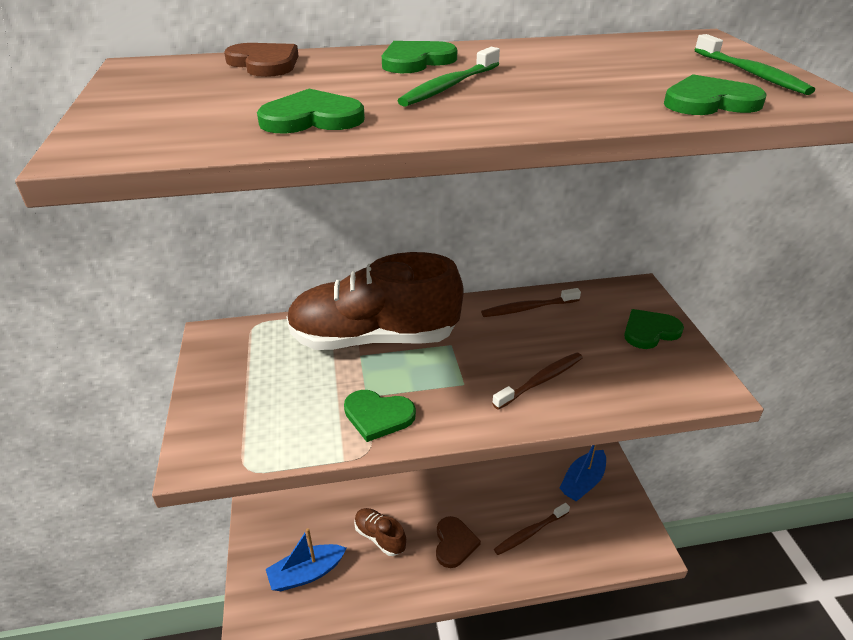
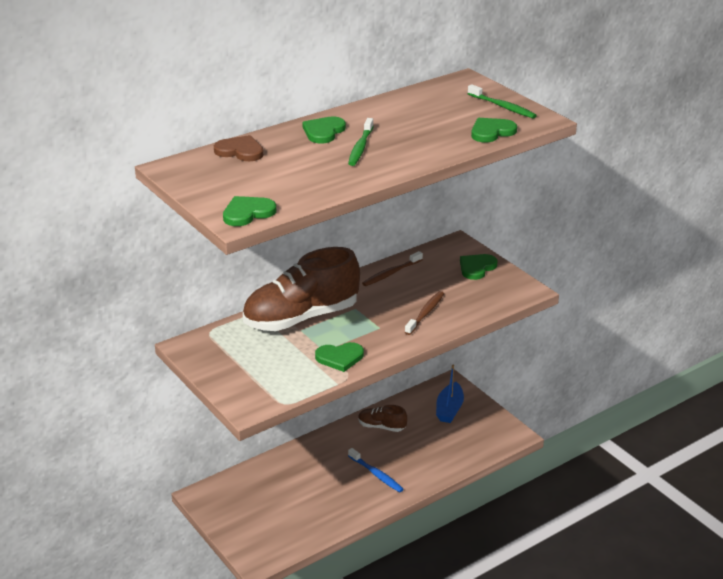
camera: 25 degrees left, 5 degrees down
(306, 573) = (278, 526): blue boat -> none
(312, 118) = (315, 182): green heart -> green heart (247, 213)
(380, 537) = (318, 488): brown shoe -> brown shoe (381, 427)
(454, 543) = (376, 474): brown heart -> blue toothbrush
(530, 532) = (427, 451): brown toothbrush -> none

